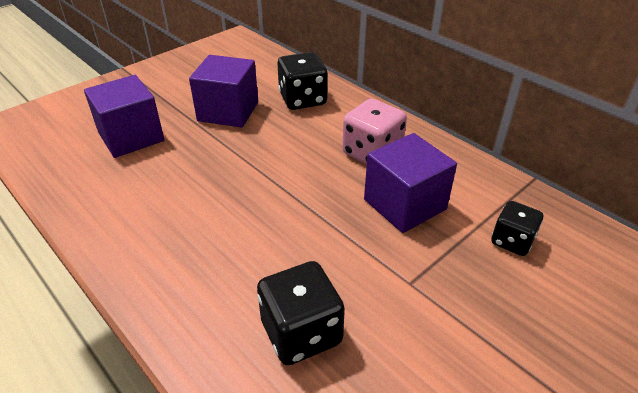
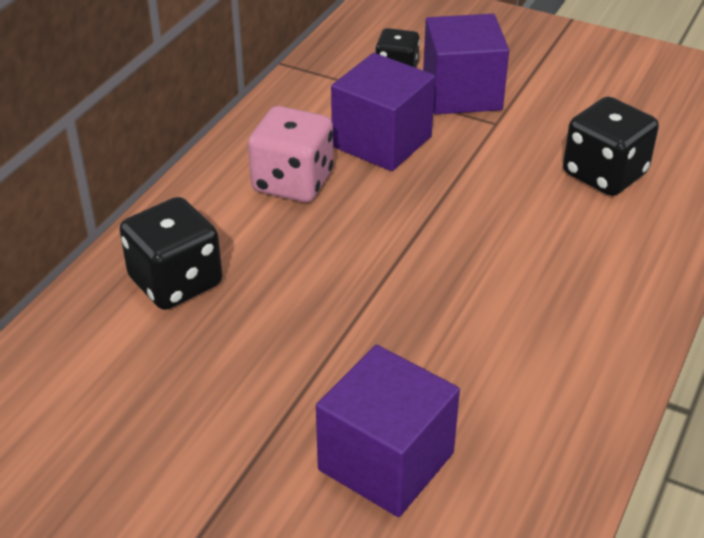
camera: 110 degrees left, 0 degrees up
(228, 111) = (250, 362): purple cube -> purple cube (462, 93)

